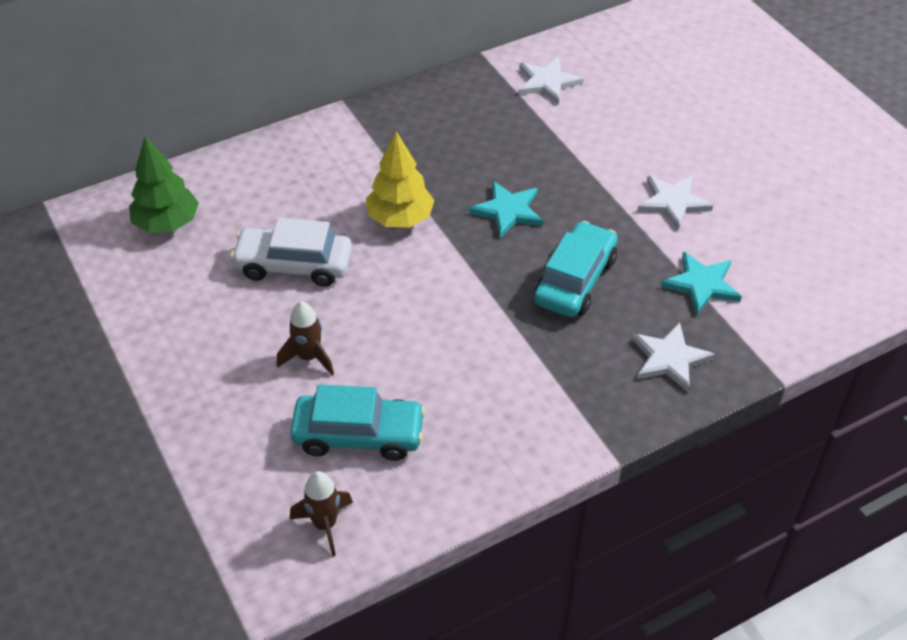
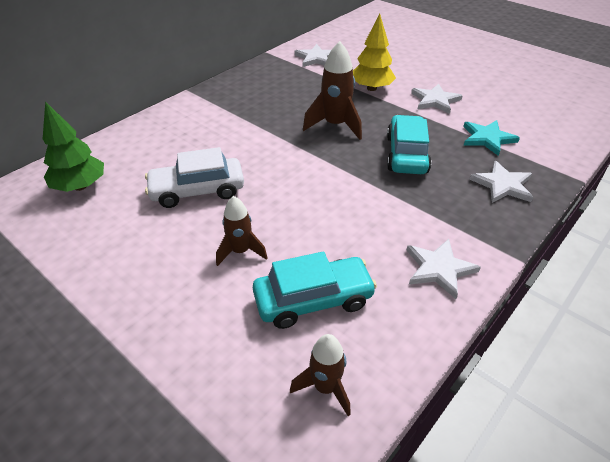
camera: 20 degrees left, 5 degrees down
(400, 218) = (263, 145): yellow tree -> yellow tree (371, 88)
(508, 211) = (335, 125): turquoise star -> brown rocket
(515, 442) = (439, 269): none -> white star

